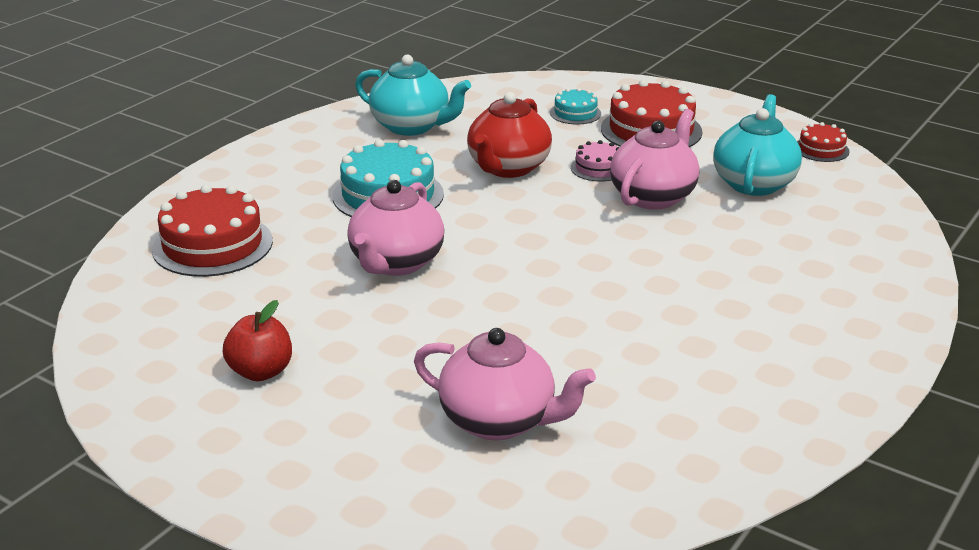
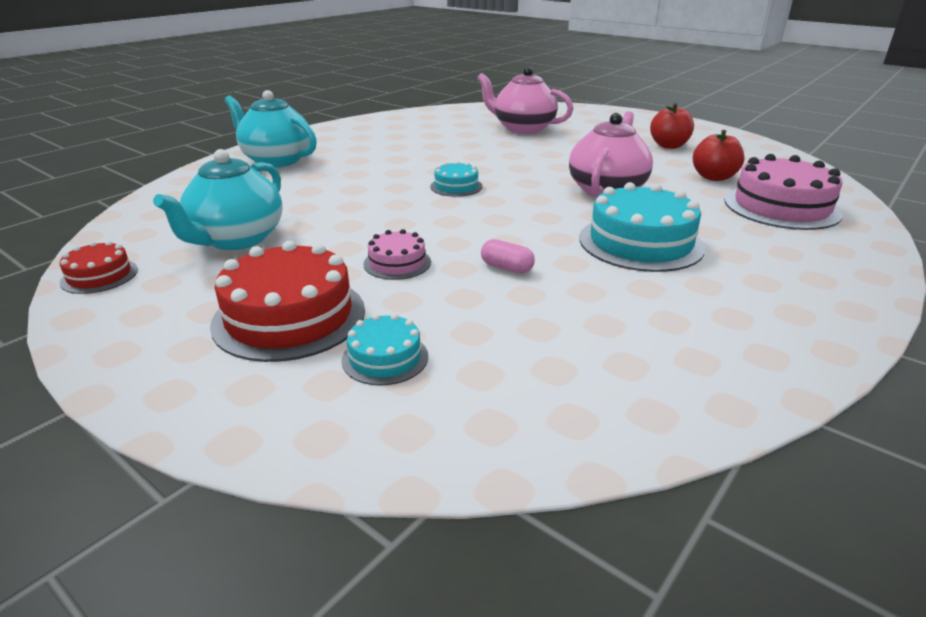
camera: 175 degrees left, 0 degrees up
(212, 245) = (781, 207): red cake -> pink cake
(248, 293) = (714, 177): none -> red apple
(412, 126) = (653, 342): turquoise teapot -> turquoise teapot (276, 160)
(508, 168) = (506, 268): red teapot -> pink capsule
(577, 261) = (456, 186): none -> turquoise cake
(653, 196) = (356, 231): pink teapot -> none

